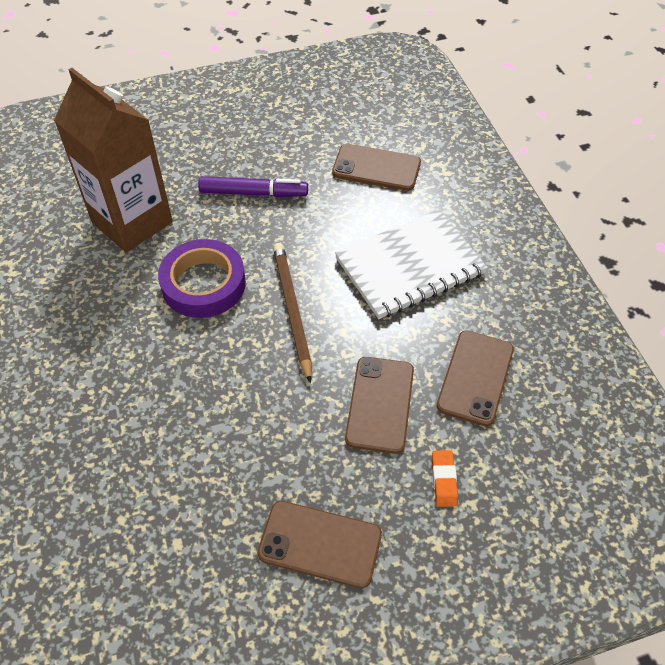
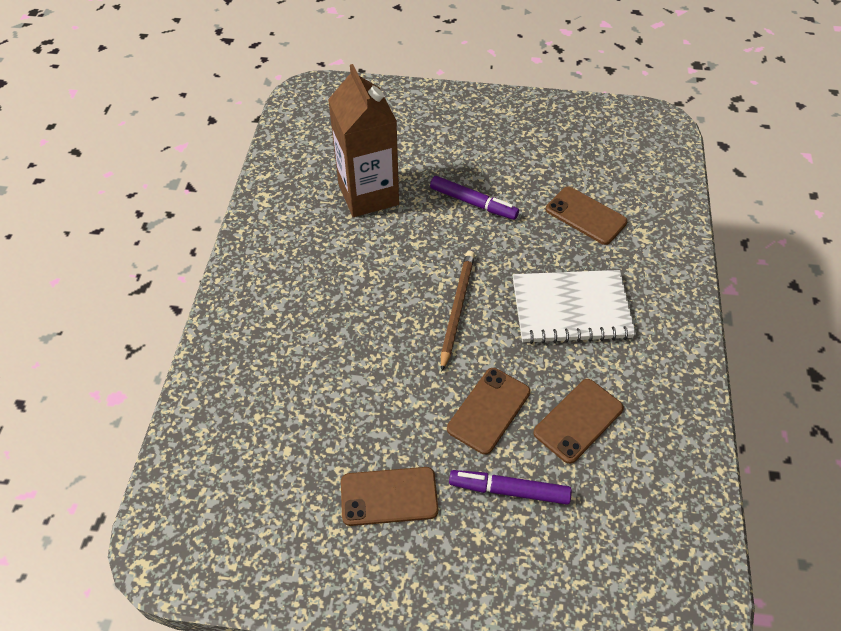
camera: 25 degrees right, 0 degrees up
(203, 284) = (399, 263): purple tape -> none
(320, 544) = (389, 496): brown phone -> brown phone turned 45 degrees counterclockwise
(444, 480) = (509, 490): orange eraser -> purple marker

